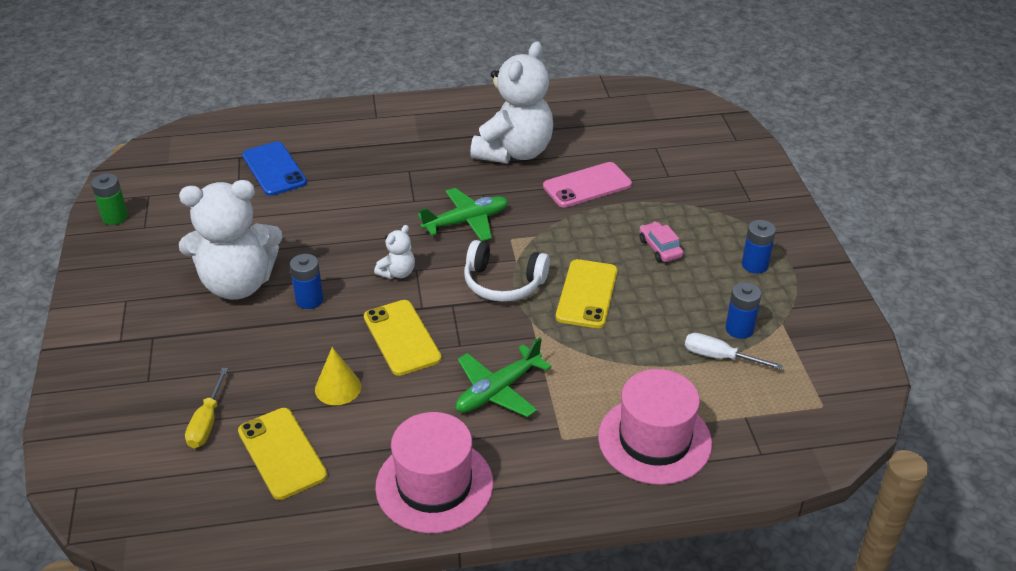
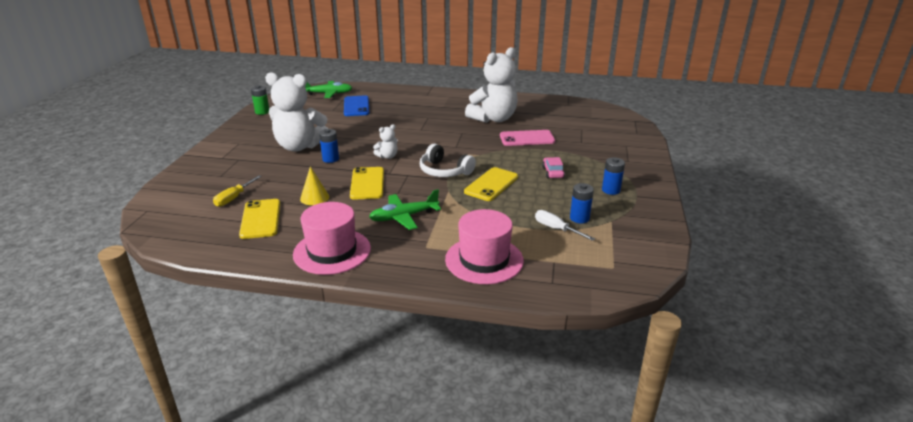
camera: 20 degrees right, 10 degrees down
(467, 221) = (443, 142): green plane -> green plane (329, 94)

